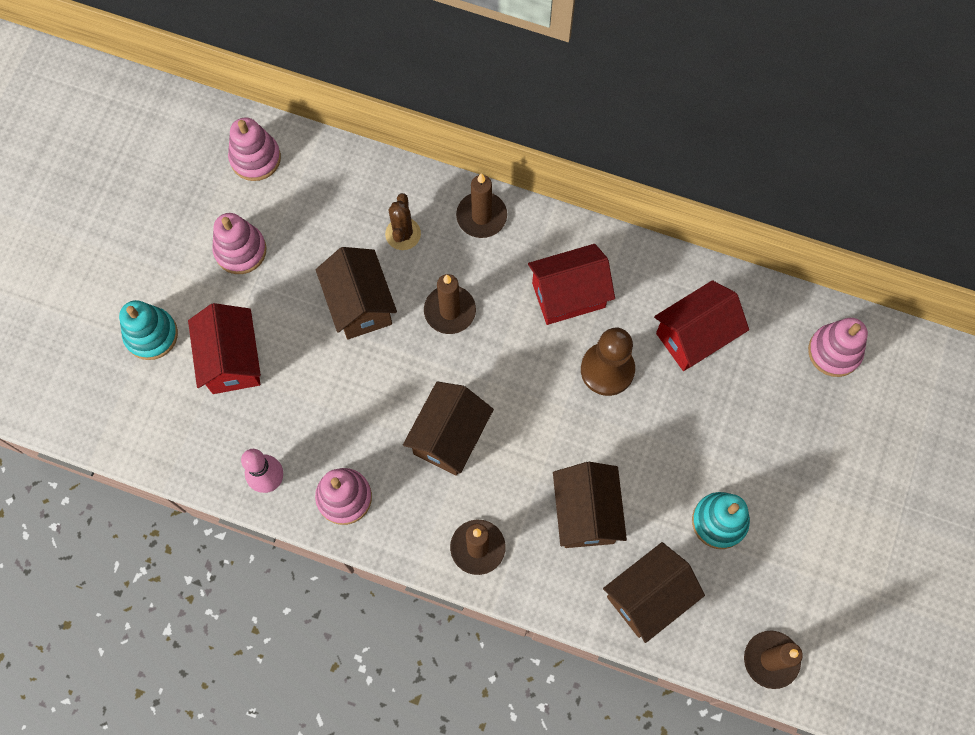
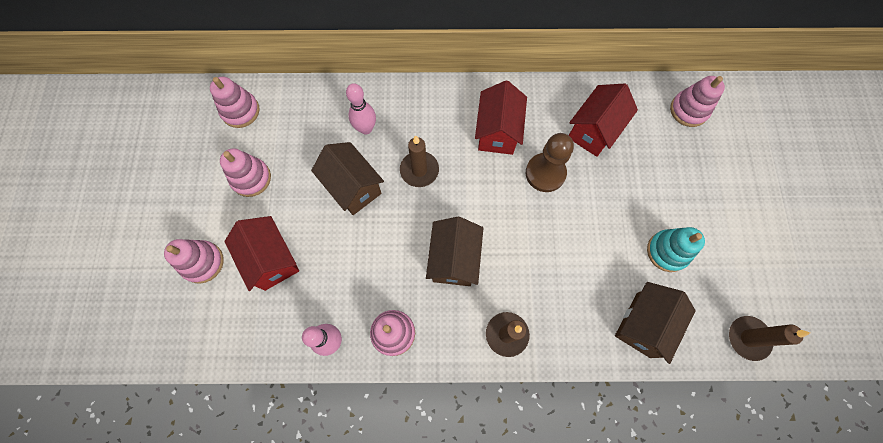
camera: 20 degrees left, 0 degrees up
(151, 335) = (202, 262): turquoise stacking toy -> pink stacking toy
(403, 234) = (366, 128): brown cactus -> pink bowling pin
(481, 216) = (416, 99): brown candle -> none
(568, 295) = (497, 132): red house -> red house turned 45 degrees counterclockwise
(586, 513) = (573, 280): brown house -> none

